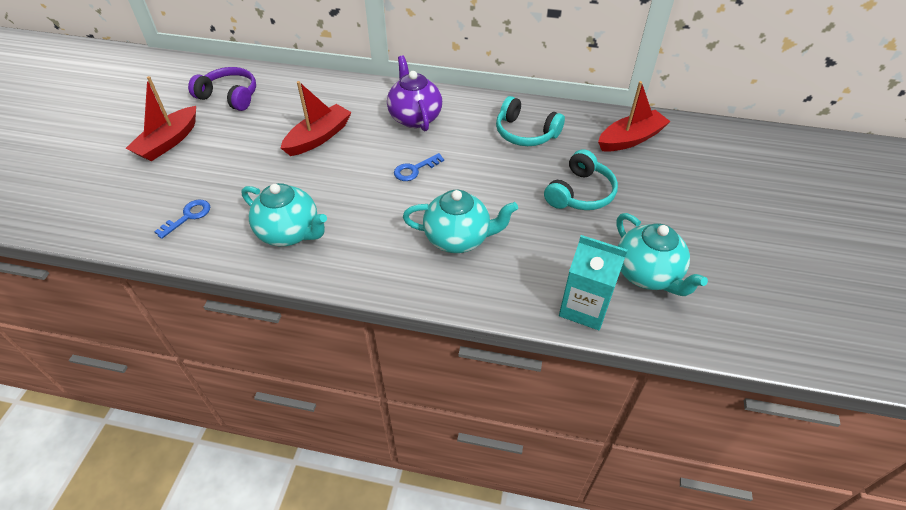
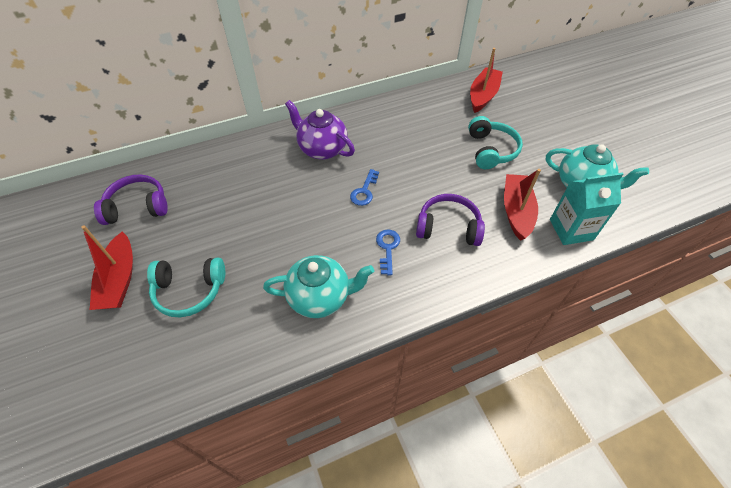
camera: 35 degrees left, 5 degrees up
(188, 216) = (214, 336): blue key -> blue key (387, 248)
(318, 137) = (260, 204): red boat -> red boat (516, 211)
(458, 238) = (448, 227): turquoise teapot -> purple headphones
(525, 133) = (413, 123): turquoise headphones -> turquoise headphones (189, 291)

